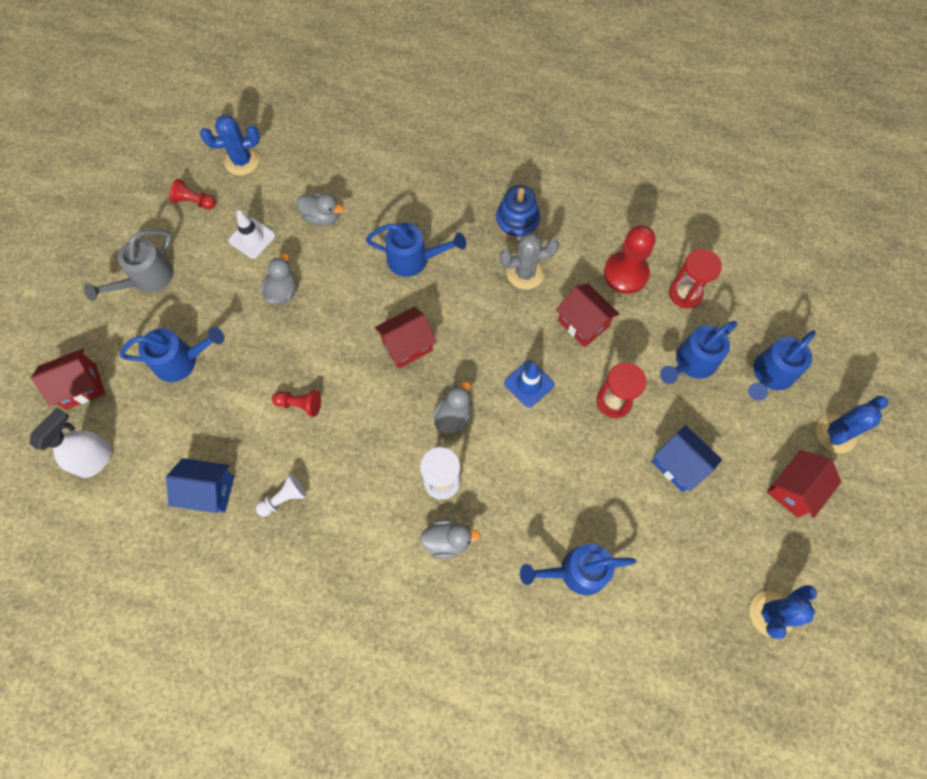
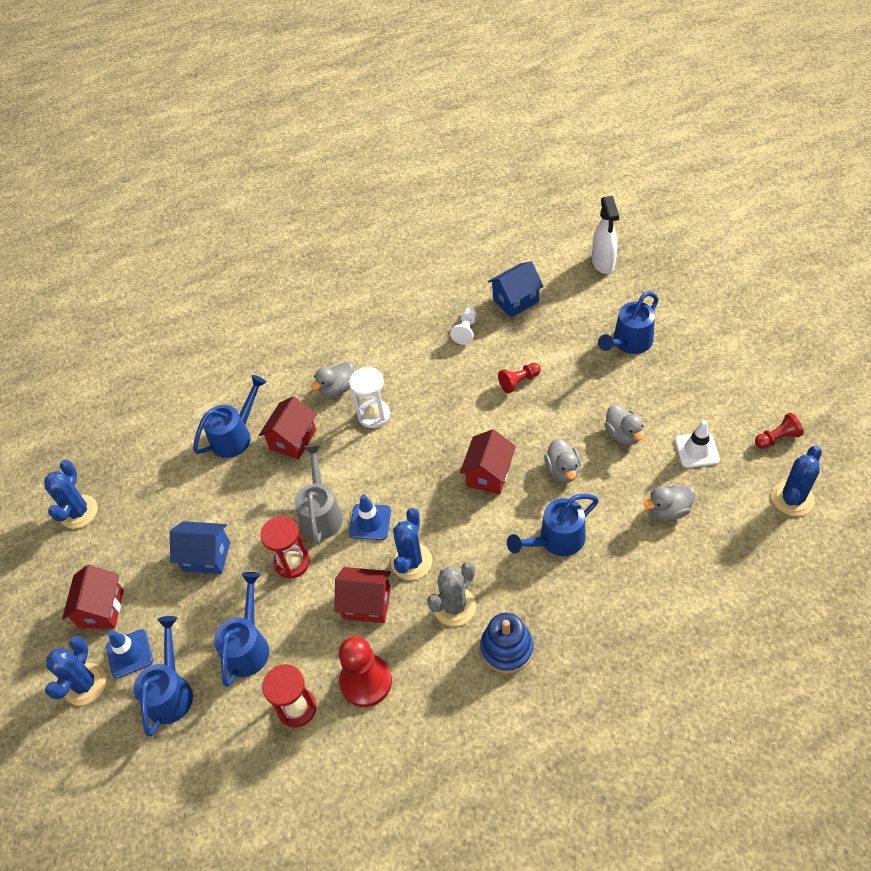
camera: 145 degrees right, 15 degrees down
(81, 386) = (668, 283): red house -> red house (293, 440)
(147, 279) = (725, 365): grey watering can -> grey watering can (321, 513)
(453, 417) = (405, 456): grey duck -> grey duck (563, 470)
(525, 327) = (411, 561): none -> blue cactus
(788, 430) = (129, 653): none -> blue traffic cone

